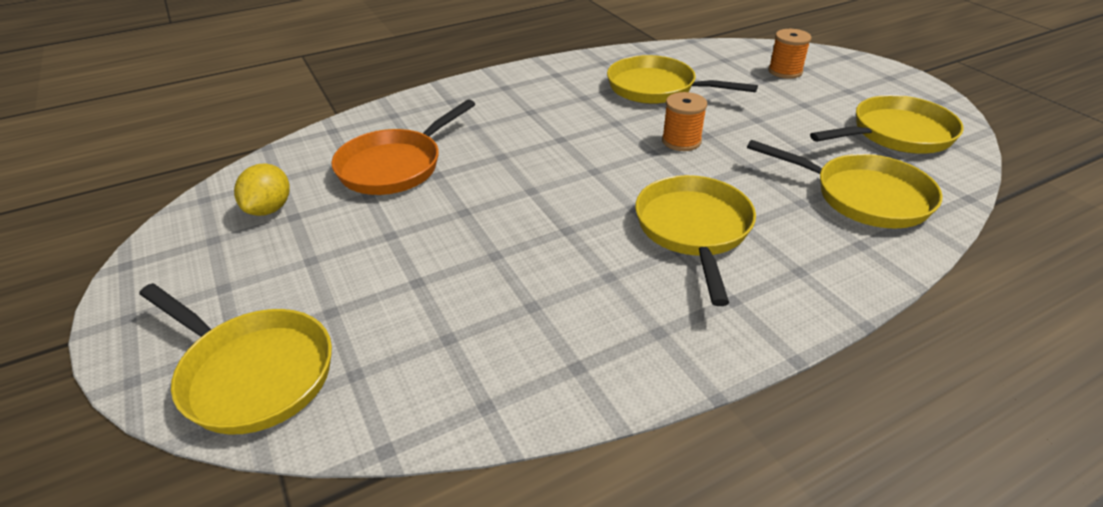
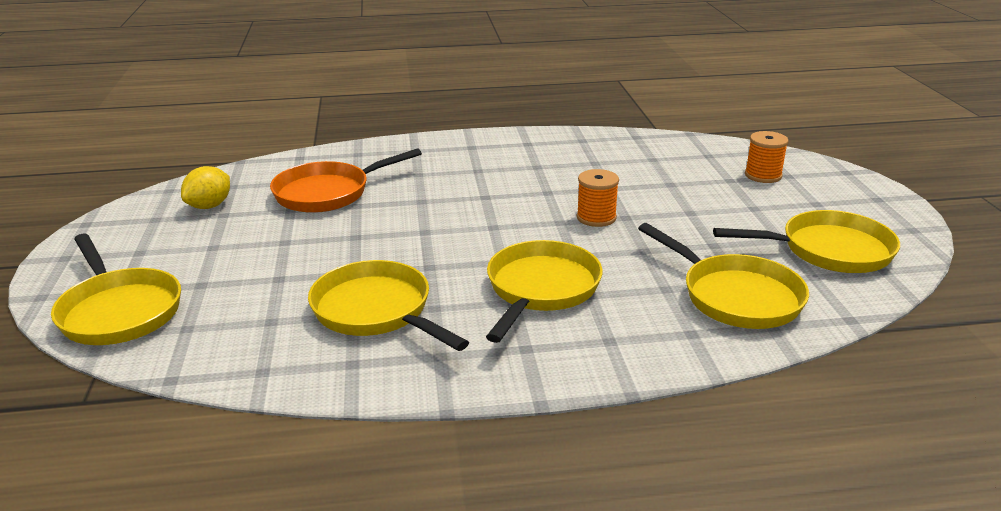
camera: 20 degrees right, 10 degrees down
(657, 88) = (614, 170): yellow pan -> yellow pan (376, 311)

